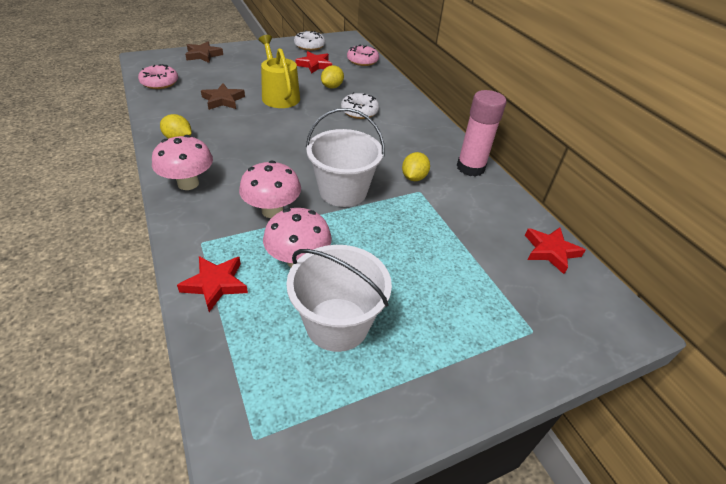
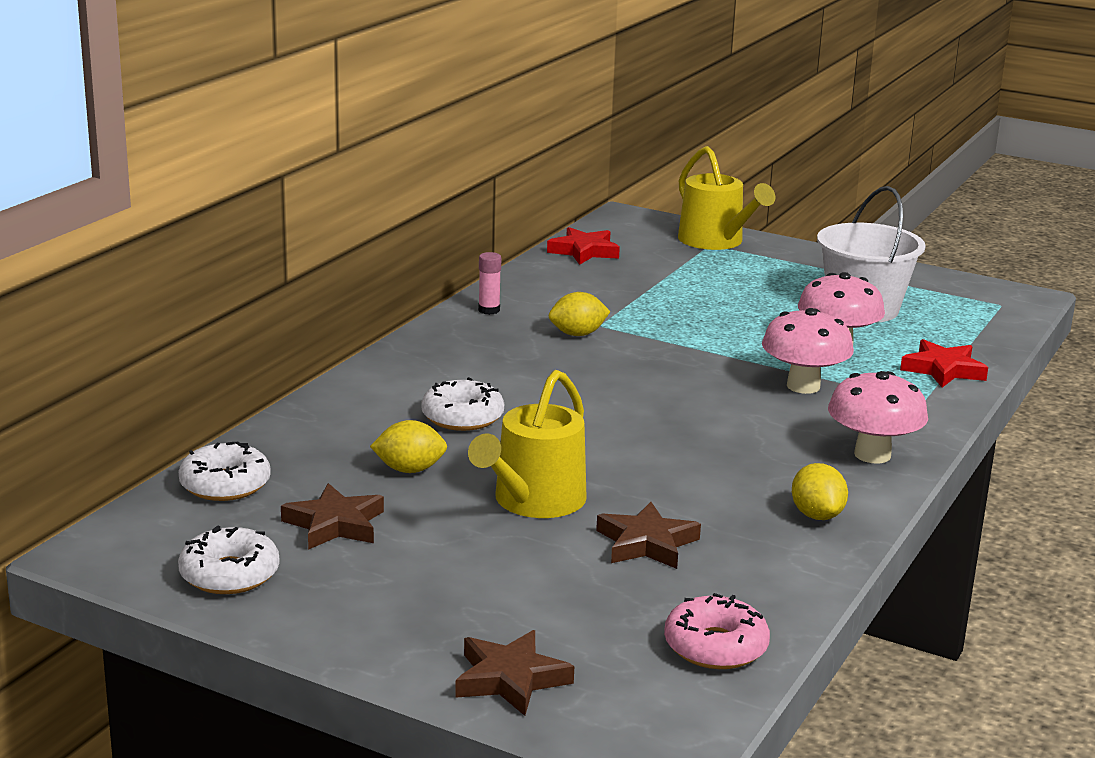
camera: 125 degrees left, 20 degrees down
(315, 65) = (335, 524): red star -> brown star
(343, 191) = (688, 363): white bucket -> none
(362, 61) = (225, 485): pink donut -> white donut
(470, 168) = (489, 310): pink glue stick -> pink glue stick, size x0.46
(539, 340) = (715, 241): none -> yellow watering can

